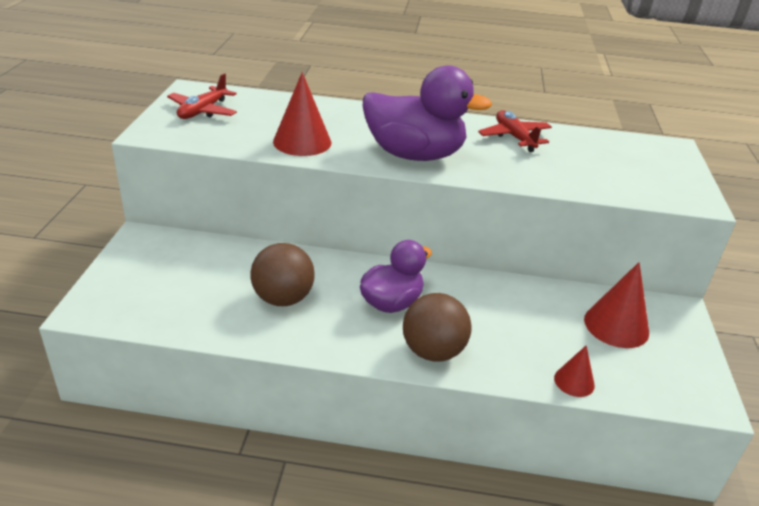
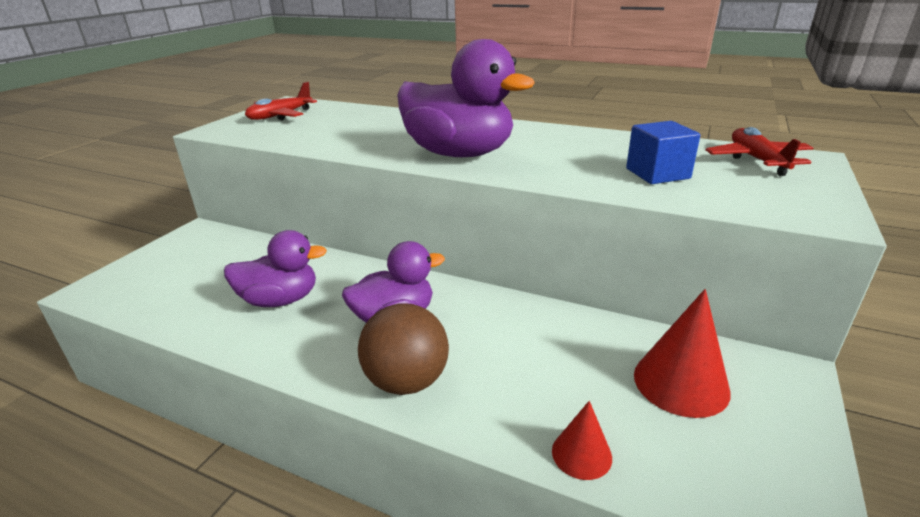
camera: 20 degrees right, 5 degrees down
(283, 299) = (280, 300): brown ball -> purple duck
(302, 142) = (348, 140): red cone -> none
(514, 137) = (592, 143): red plane -> red plane (757, 160)
(578, 168) = (657, 173): none -> blue cube

